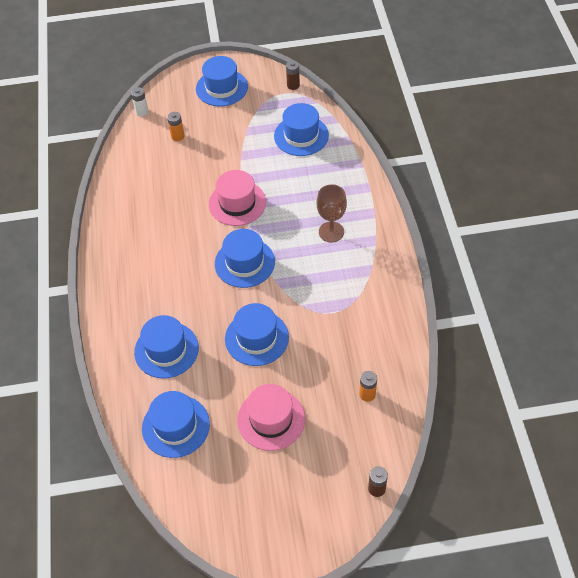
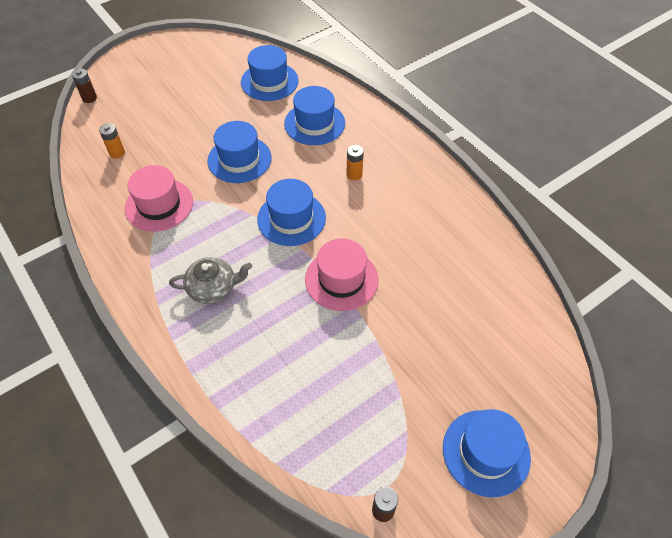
camera: 150 degrees right, 0 degrees up
(142, 112) = (556, 357): white battery -> none
(177, 136) = (479, 339): orange battery -> orange battery (354, 174)
(271, 419) = (194, 110): pink hat -> pink hat (159, 205)
(301, 136) = (318, 413): blue hat -> none
(331, 232) = (213, 288): brown goblet -> grey teapot

